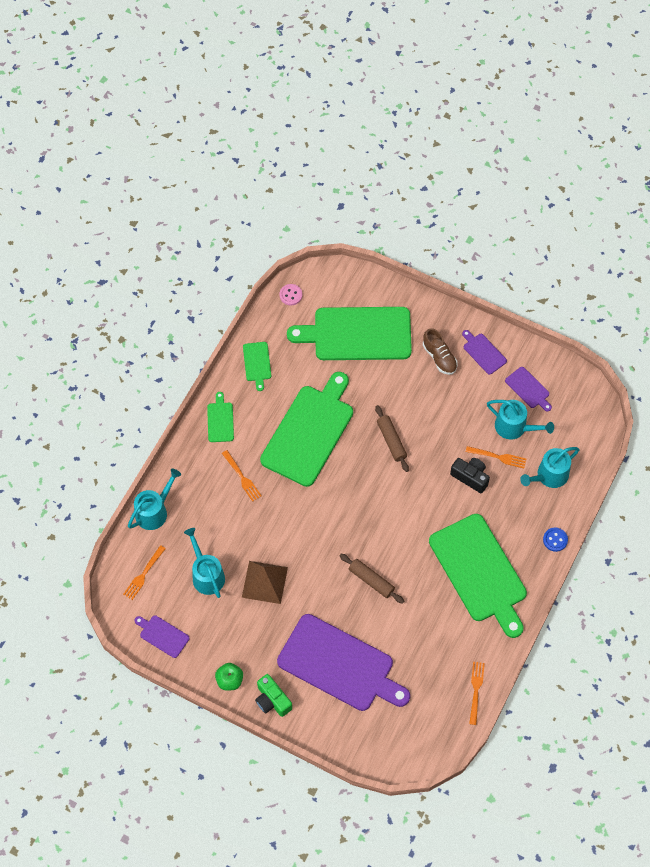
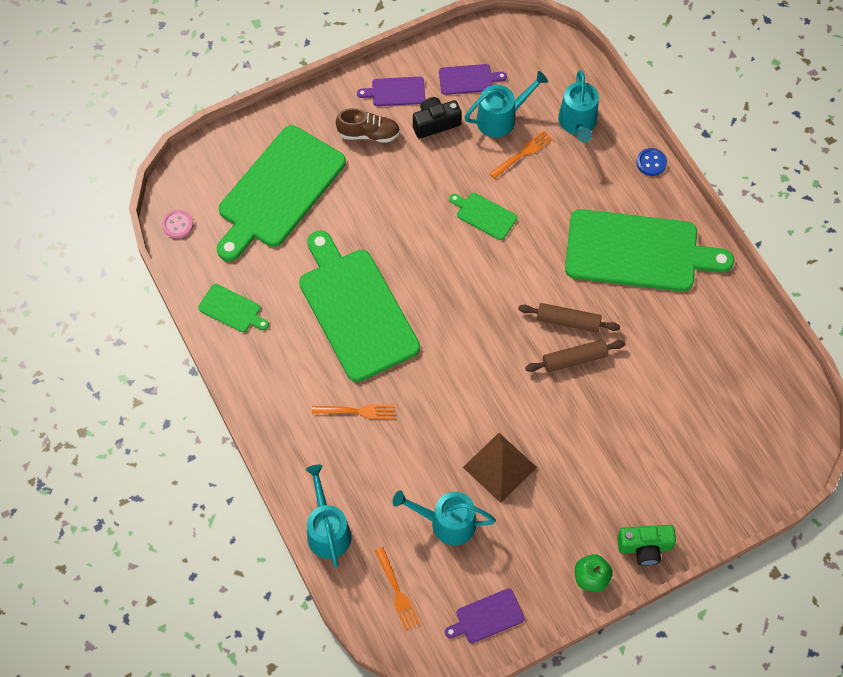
camera: 55 degrees left, 0 degrees up
(220, 420) = (270, 390): green cutting board -> green cutting board (484, 215)
(339, 665) = (649, 452): purple cutting board -> none
(391, 441) = (428, 238): brown rolling pin -> brown rolling pin (568, 321)
(470, 477) = (526, 192): black camera -> black camera (435, 123)
(476, 690) = (766, 339): orange fork -> none

